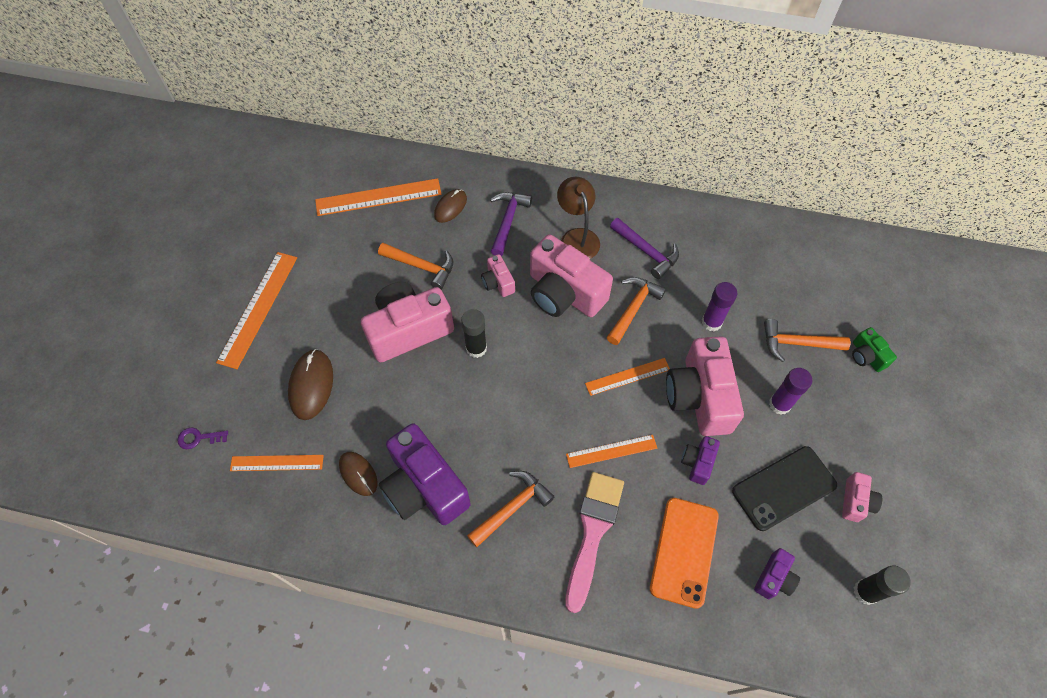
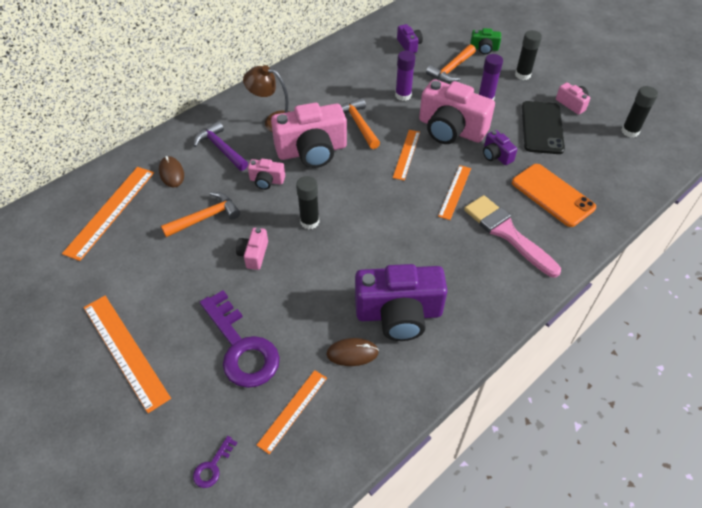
camera: 55 degrees left, 10 degrees down
(311, 385) = (241, 347): brown mouse -> purple key
(408, 330) = (254, 254): pink camera -> pink camera, size x0.47
(512, 507) = (456, 268): orange hammer -> none
(646, 251) = (322, 95): purple hammer -> none
(774, 578) = (597, 164): purple camera -> purple camera (409, 45)
(858, 421) = (522, 75): none -> black glue stick

